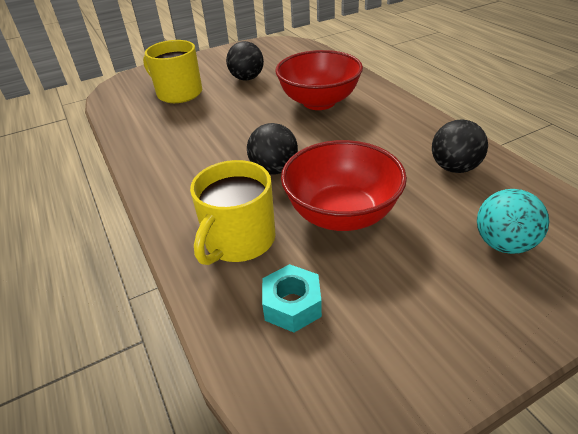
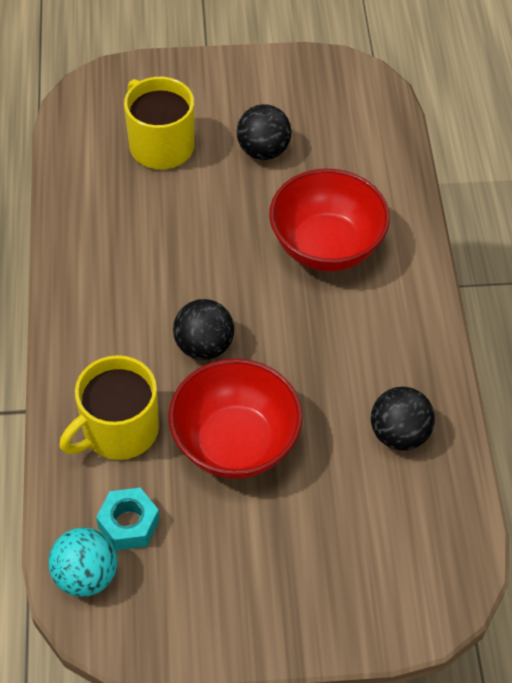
camera: 20 degrees right, 15 degrees up
(503, 244) = (362, 550): turquoise ball -> turquoise ball (86, 575)

